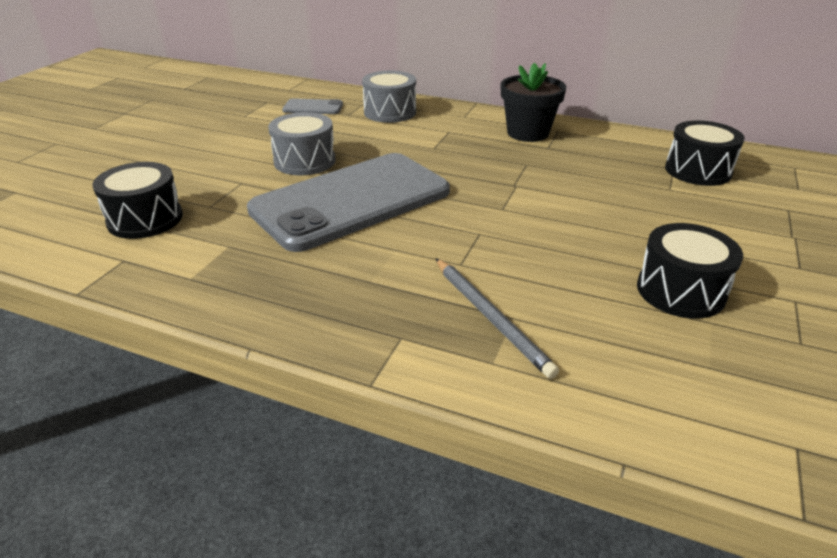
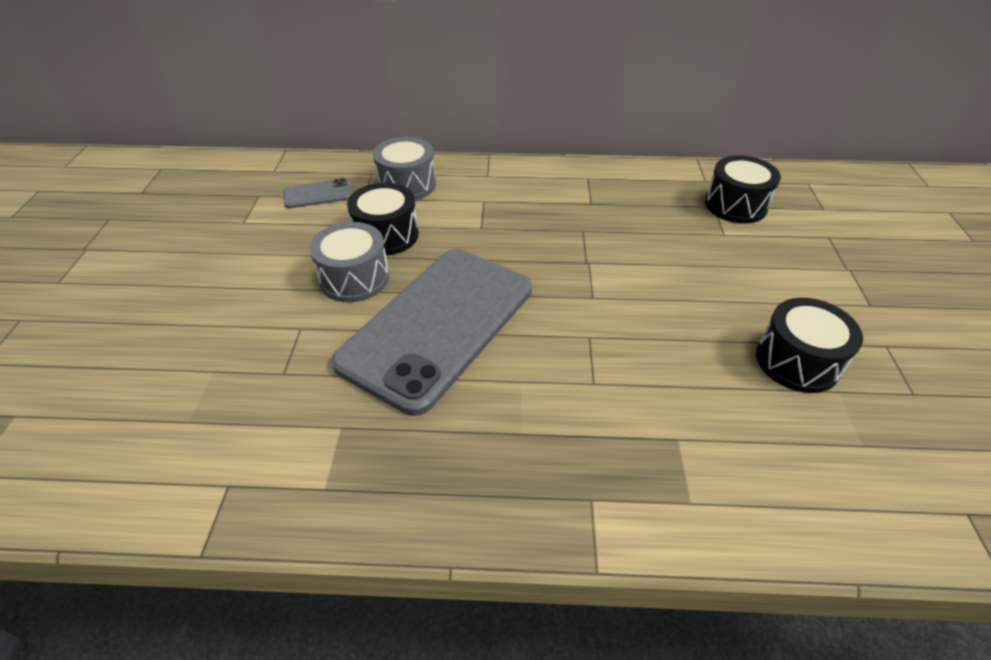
camera: 20 degrees left, 10 degrees up
(145, 219) = (217, 414): black drum -> black drum (386, 235)
(490, 317) = (658, 445): grey pencil -> none
(528, 133) = (562, 187): black flower pot -> none

